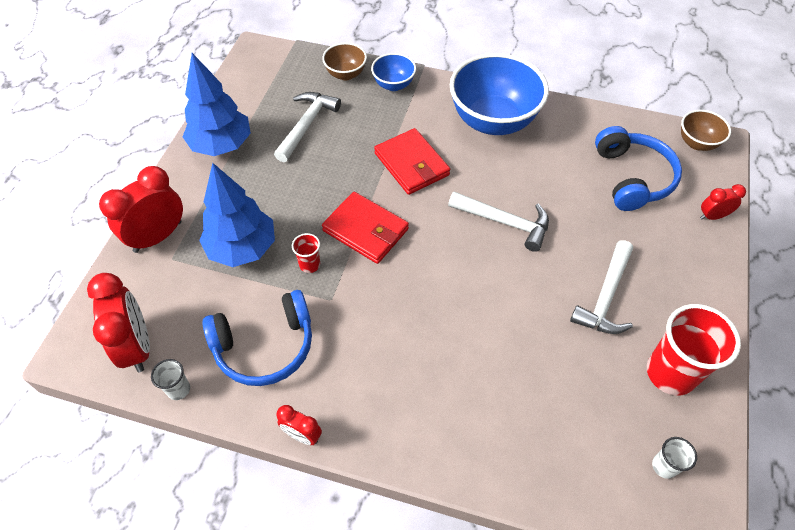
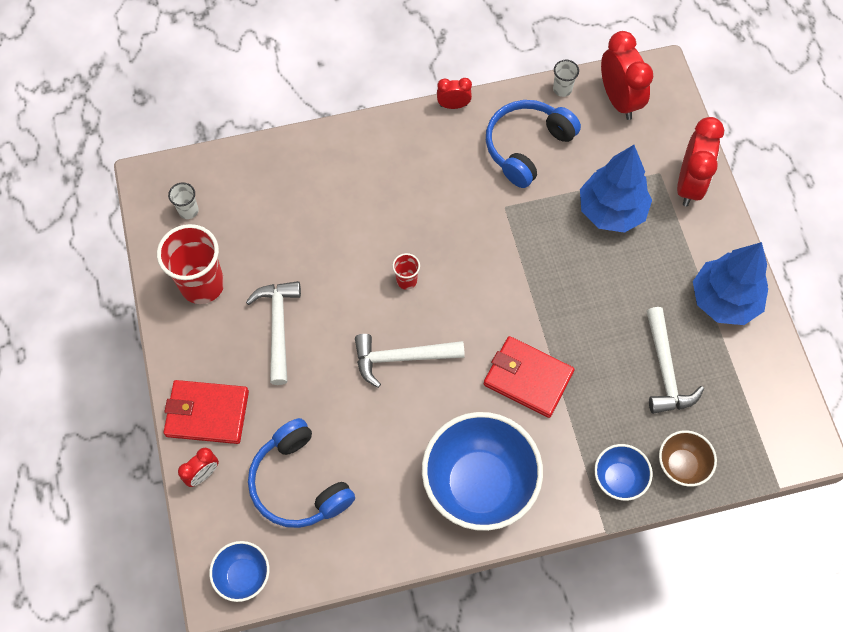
camera: 150 degrees right, 10 degrees up
(137, 346) = (619, 100): red clock -> red clock turned 150 degrees counterclockwise
(310, 265) = (544, 226): red cup -> red cup (406, 280)
(365, 230) = (521, 283): red wallet -> red wallet (207, 413)
(697, 143) = (243, 575): brown bowl -> blue bowl

